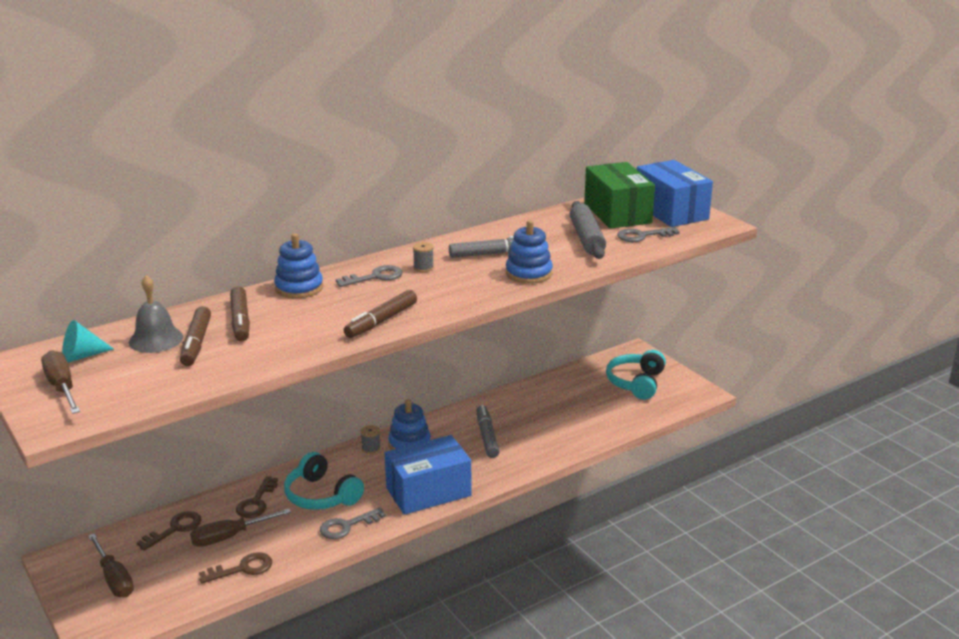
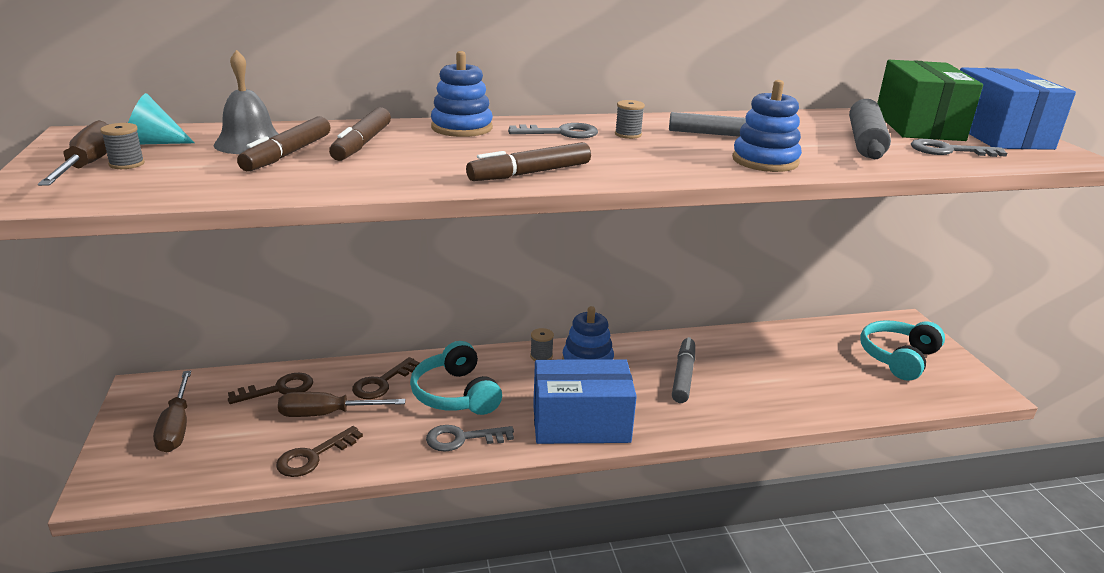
camera: 20 degrees right, 0 degrees up
(88, 380) = (127, 164): none -> grey spool
(242, 569) = (313, 456): brown key -> brown key turned 135 degrees clockwise

